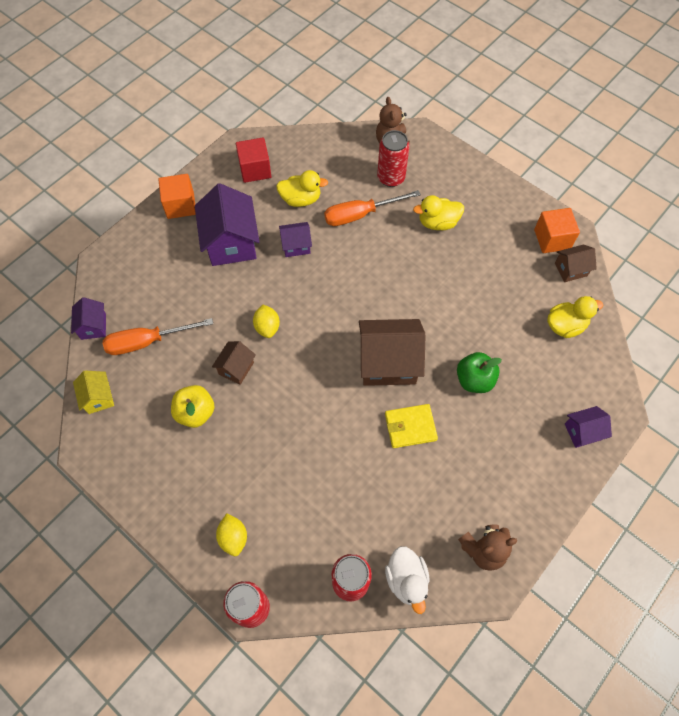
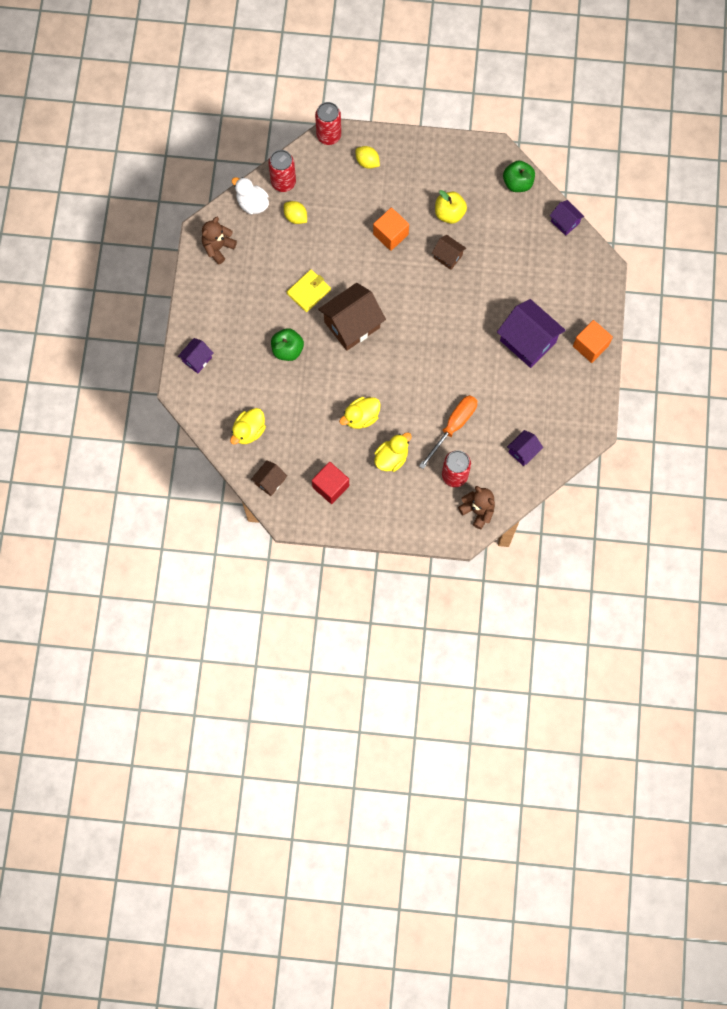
camera: 145 degrees right, 10 degrees up
(98, 397) = (517, 183): yellow house -> green apple
(147, 342) = (520, 235): orange screwdriver -> none
(236, 368) = (448, 256): brown house -> brown house turned 45 degrees counterclockwise
(255, 169) = (563, 413): red cube -> red cube (330, 486)
(267, 327) = (450, 296): yellow lemon -> yellow lemon (295, 217)
(296, 246) = (480, 369): purple house -> purple house (523, 451)
(301, 199) = (507, 410): yellow duck -> yellow duck (361, 417)
(552, 239) = (298, 500): orange cube -> orange cube (390, 234)

